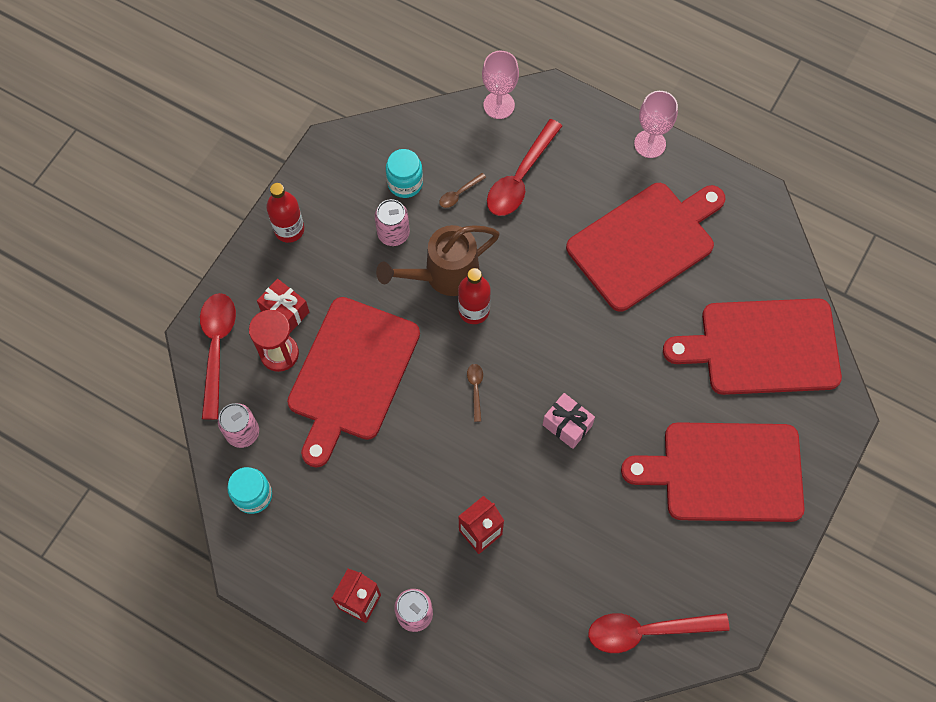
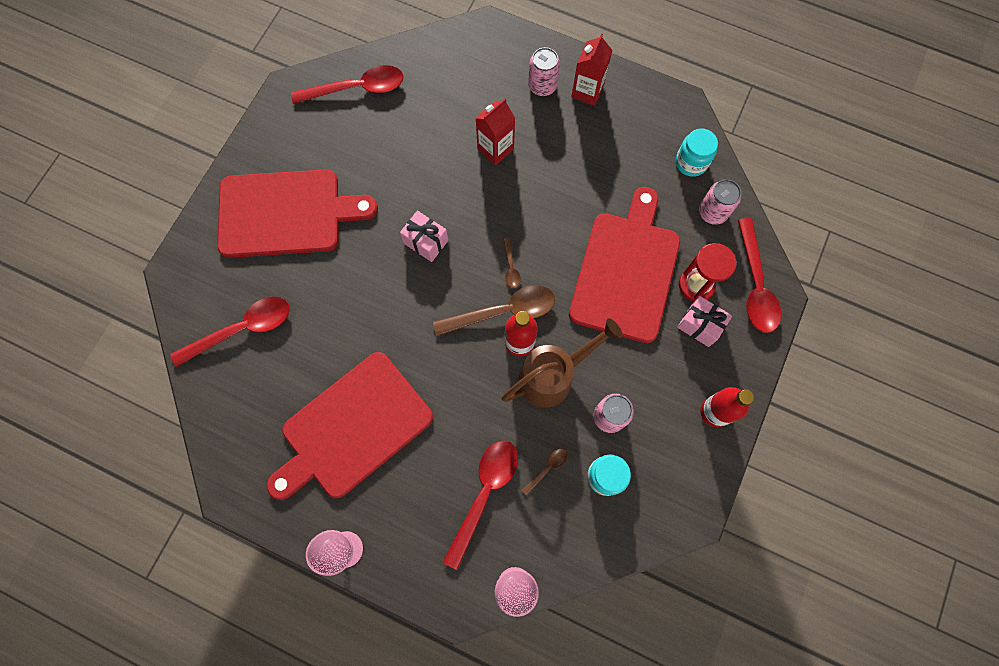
camera: 175 degrees right, 5 degrees up
(285, 312) = (700, 325): red gift -> pink gift
(488, 342) = (503, 311): none -> brown spoon
(763, 347) = (242, 329): red cutting board -> red spoon

